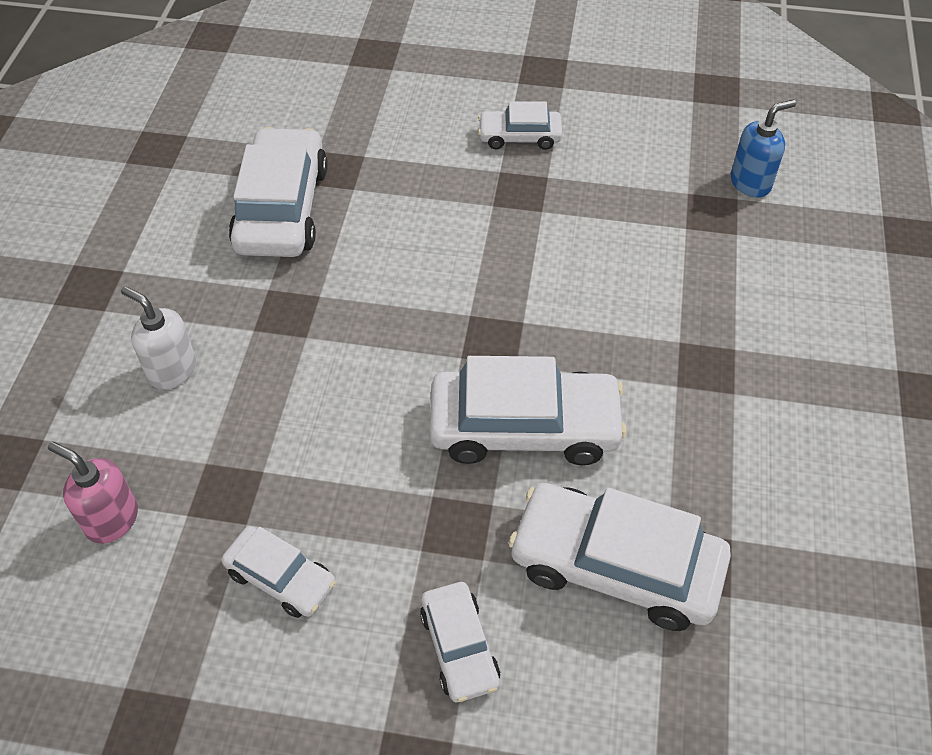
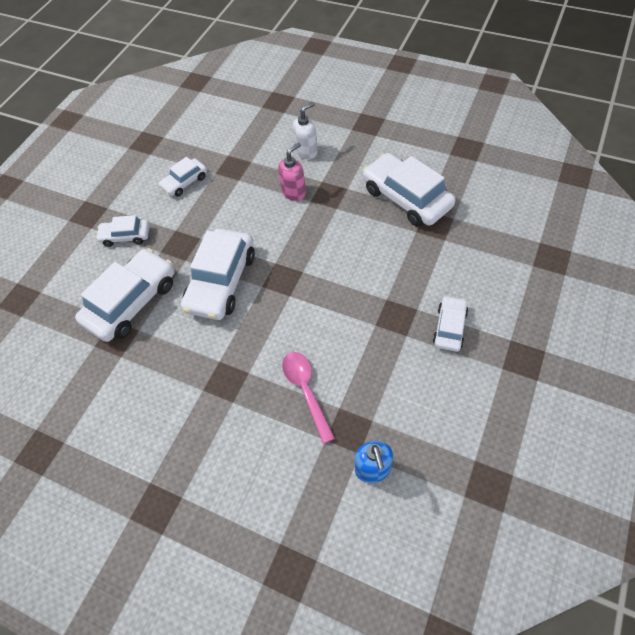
camera: 110 degrees right, 5 degrees up
(112, 519) = (235, 133): pink soap dispenser -> pink soap dispenser (294, 192)
(282, 208) = (406, 198): white car -> white car turned 150 degrees counterclockwise
(678, 267) = (306, 391): none -> pink spoon

